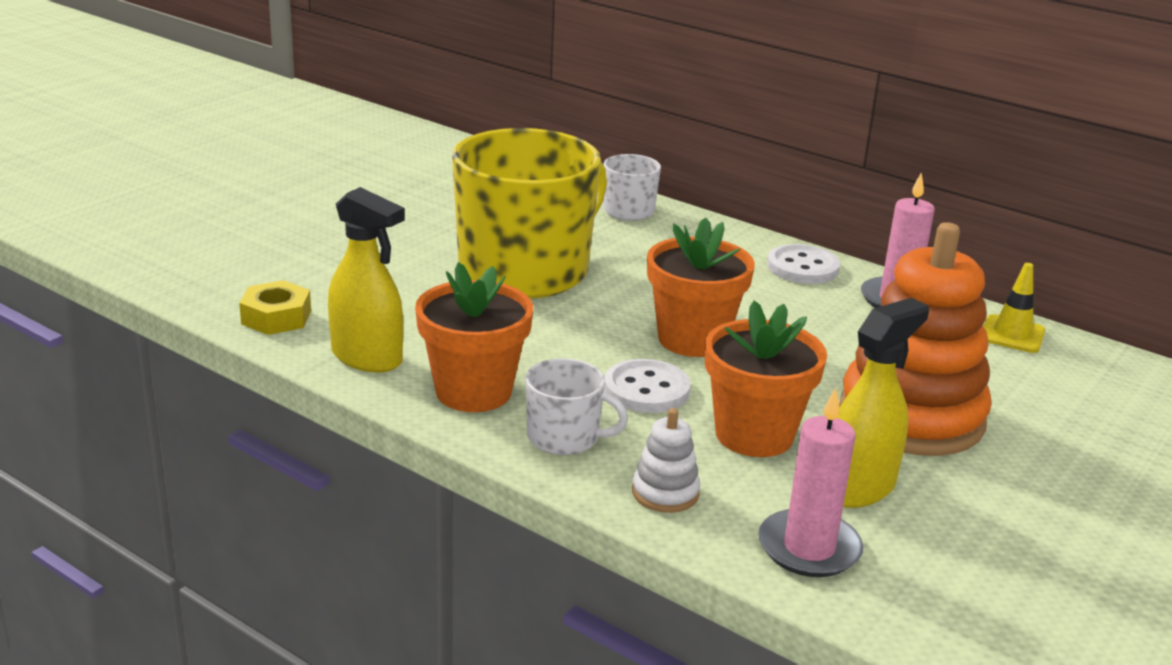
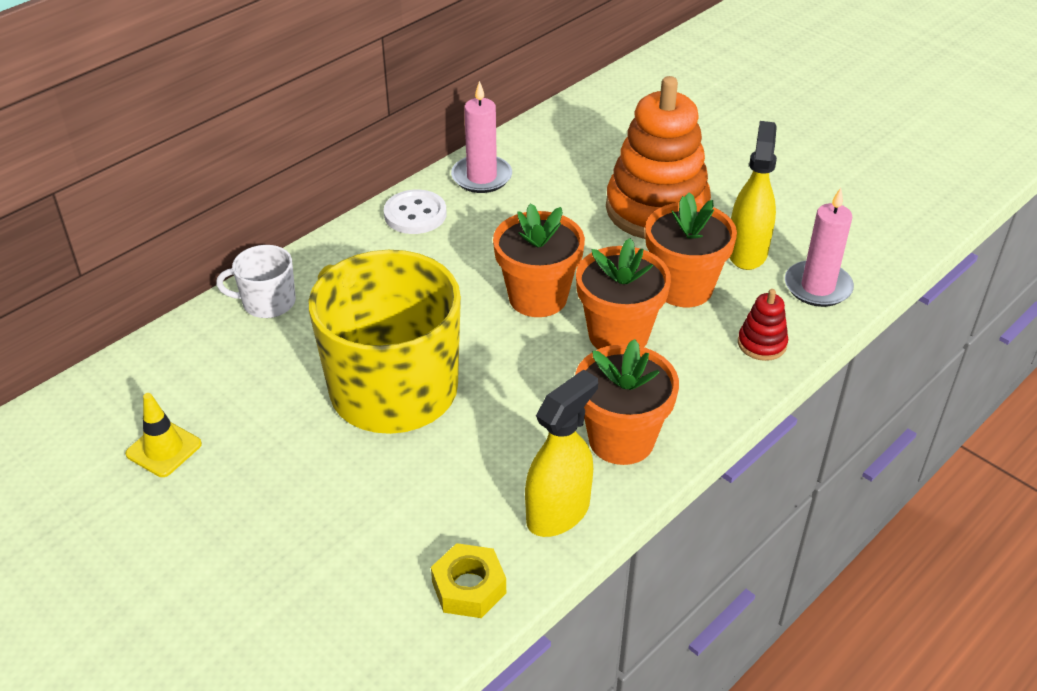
camera: 80 degrees left, 15 degrees up
(565, 437) = (691, 389): white mug -> none
(646, 389) = (618, 335): white button -> orange flower pot
(665, 493) = (762, 344): white stacking toy -> red stacking toy
(858, 488) = (747, 252): yellow spray bottle -> yellow spray bottle turned 45 degrees clockwise
(1012, 334) = (542, 137): yellow traffic cone -> yellow traffic cone (164, 449)

